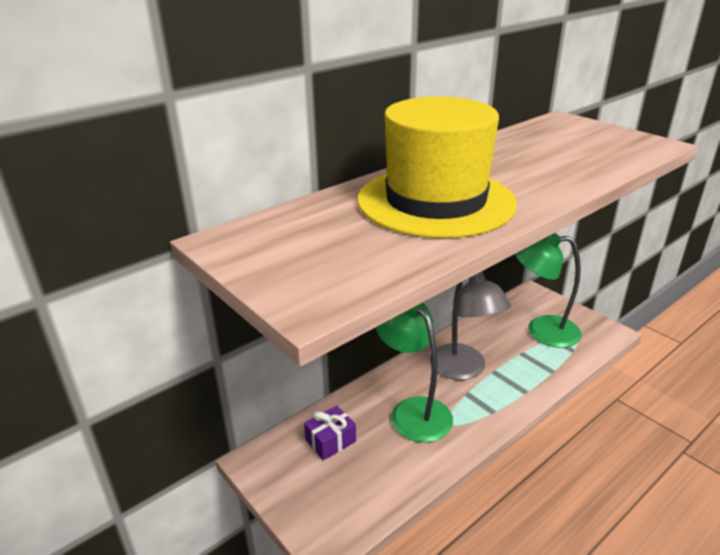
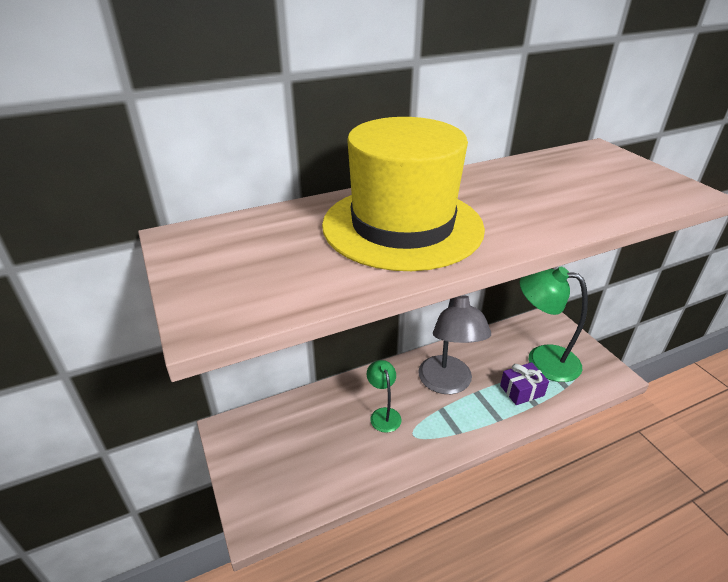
camera: 15 degrees right, 5 degrees up
(330, 441) = (298, 426): purple gift -> purple gift (522, 390)
(413, 411) = (383, 414): green lamp -> green lamp, size x0.54

